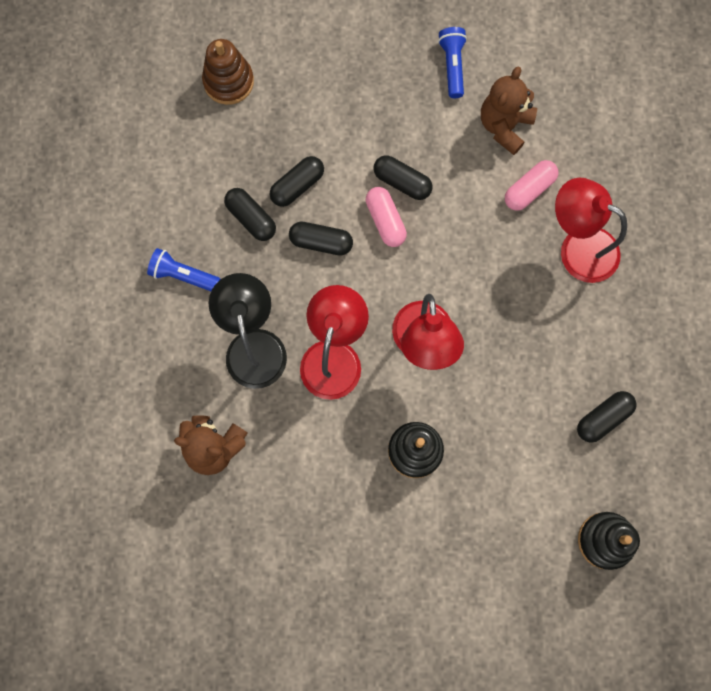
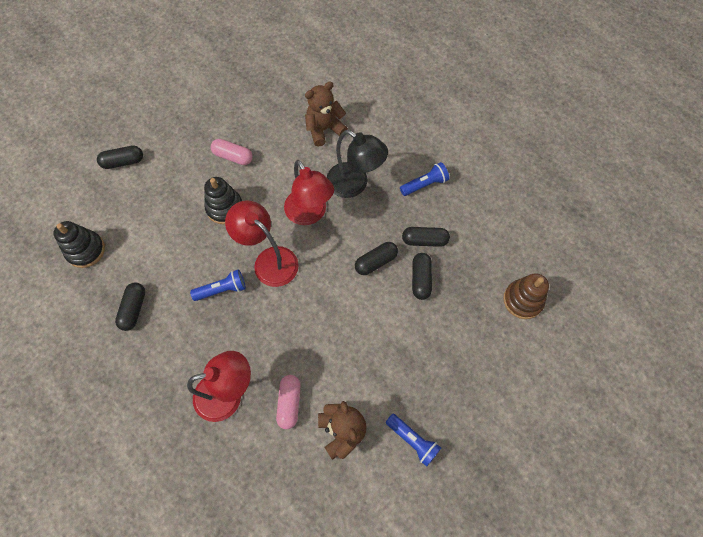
camera: 135 degrees right, 10 degrees down
(385, 221) = (354, 305): pink capsule -> pink capsule (233, 157)
(402, 182) = (367, 336): black capsule -> black capsule (123, 162)
(497, 356) = (222, 289): none -> blue flashlight

